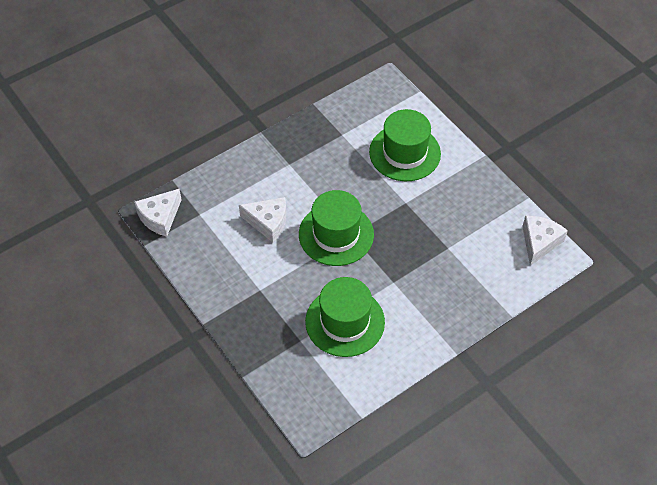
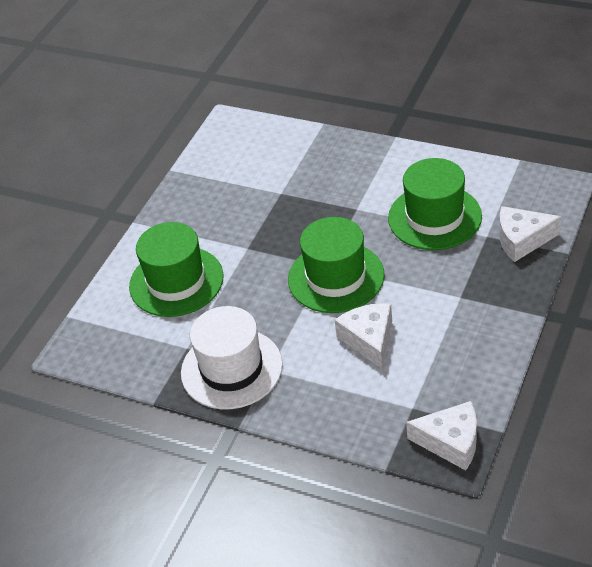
camera: 115 degrees left, 10 degrees down
(306, 147) = (231, 369): none -> white hat
(539, 242) = (222, 140): white cheese -> white cheese (522, 240)

